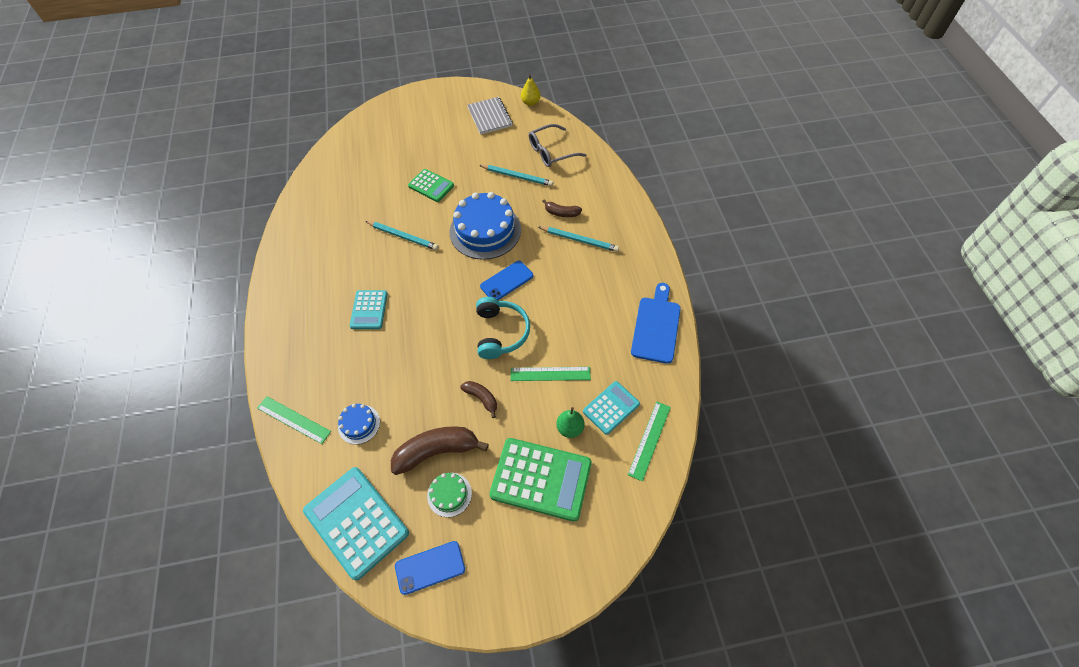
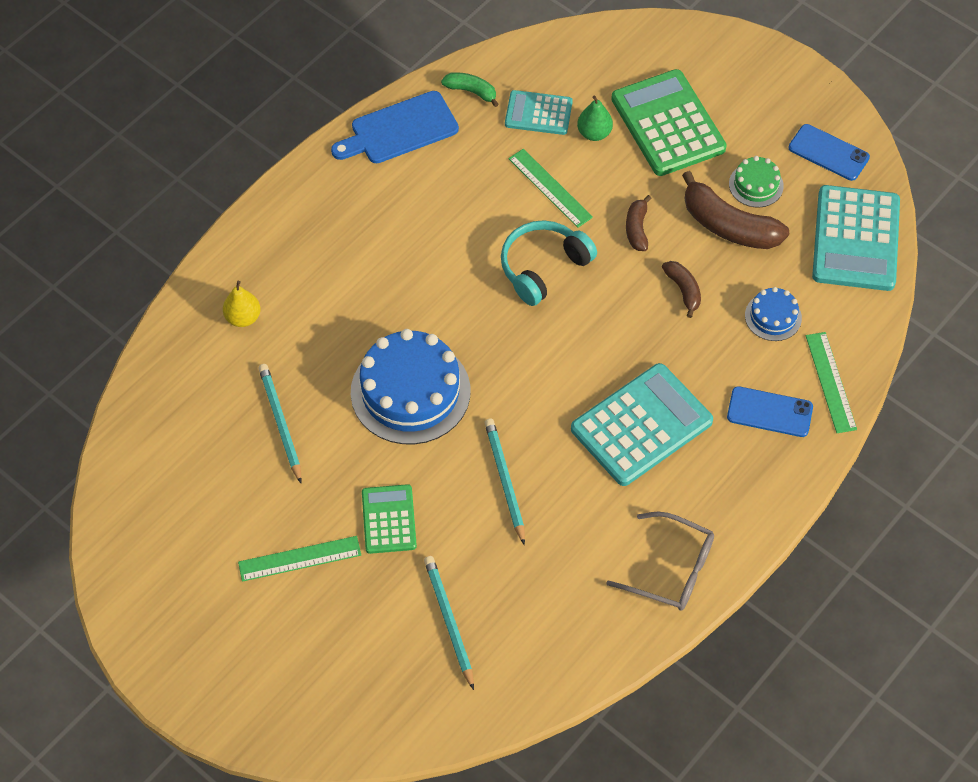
camera: 130 degrees left, 0 degrees up
(369, 310) = (641, 425): turquoise calculator -> turquoise calculator, size x1.74
(490, 117) = (180, 552): grey notebook -> none
(506, 281) = (468, 311): blue phone -> blue phone (769, 412)
(530, 102) = (101, 517): yellow pear -> yellow pear (243, 318)
(551, 152) = (195, 414): grey glasses -> grey glasses (671, 570)
(561, 213) = (305, 325): brown banana -> brown banana (683, 290)
(579, 240) = (335, 277): turquoise pencil -> turquoise pencil (449, 621)
(649, 440) = (543, 64): green ruler -> green ruler (299, 558)
(657, 382) = (471, 91): none -> green banana

